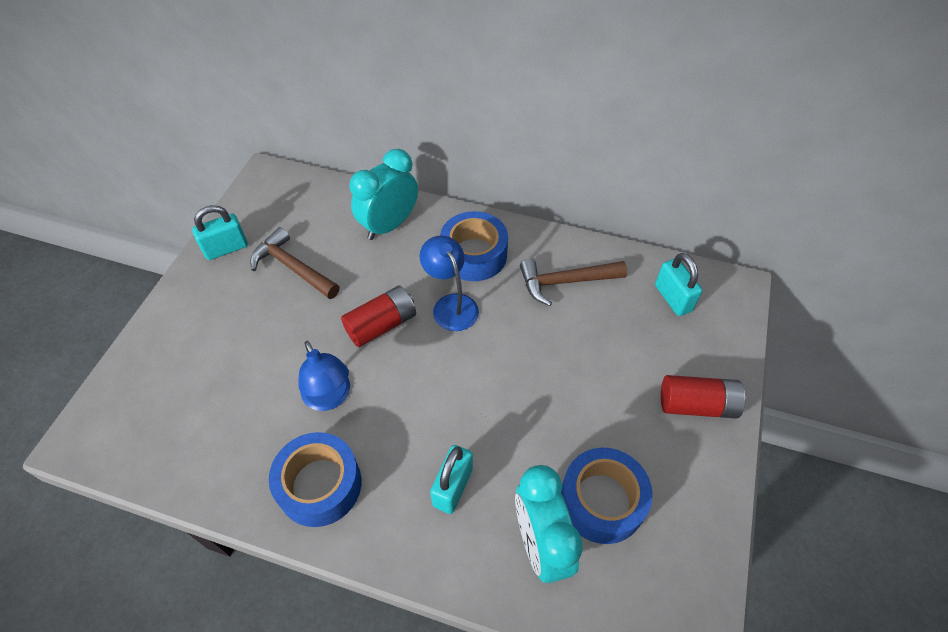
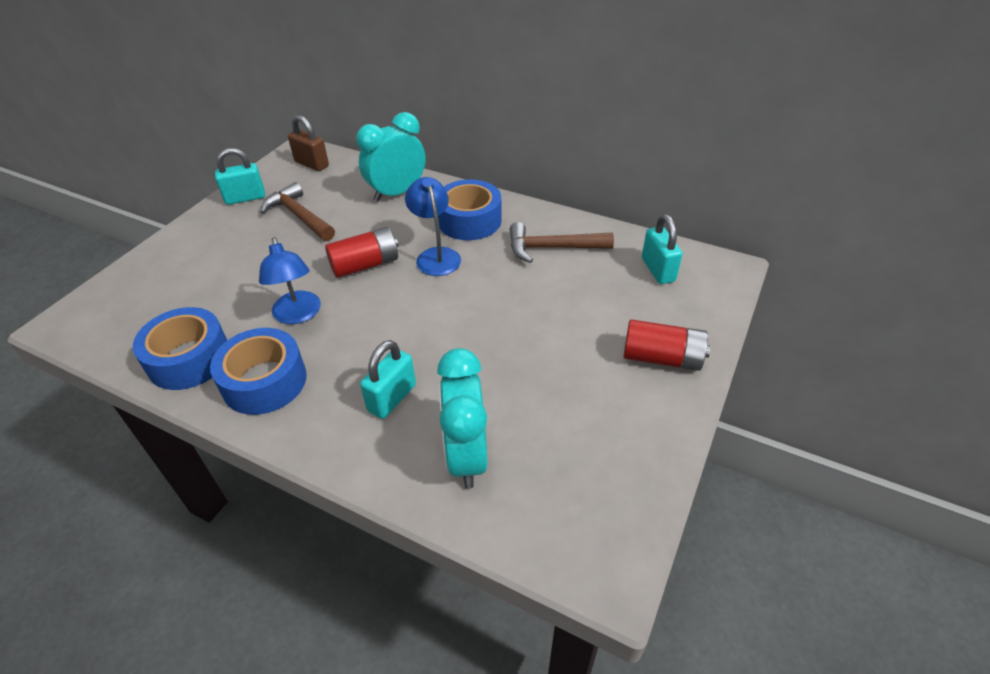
camera: 10 degrees right, 10 degrees down
(286, 194) = (312, 164): none -> brown padlock
(601, 501) = (540, 427): blue tape -> blue tape (189, 359)

